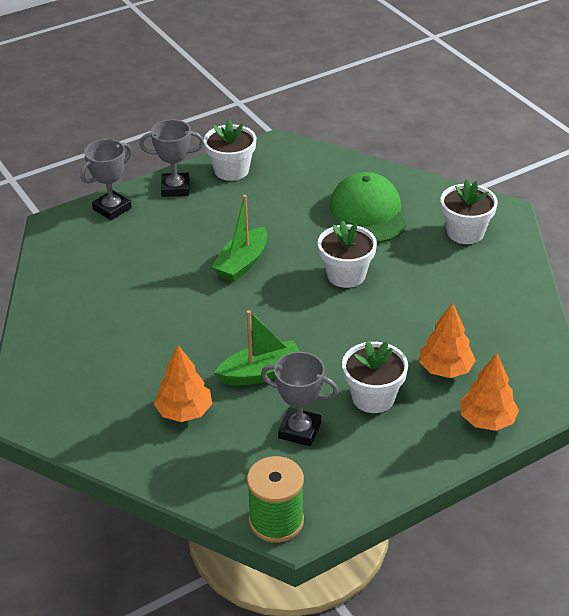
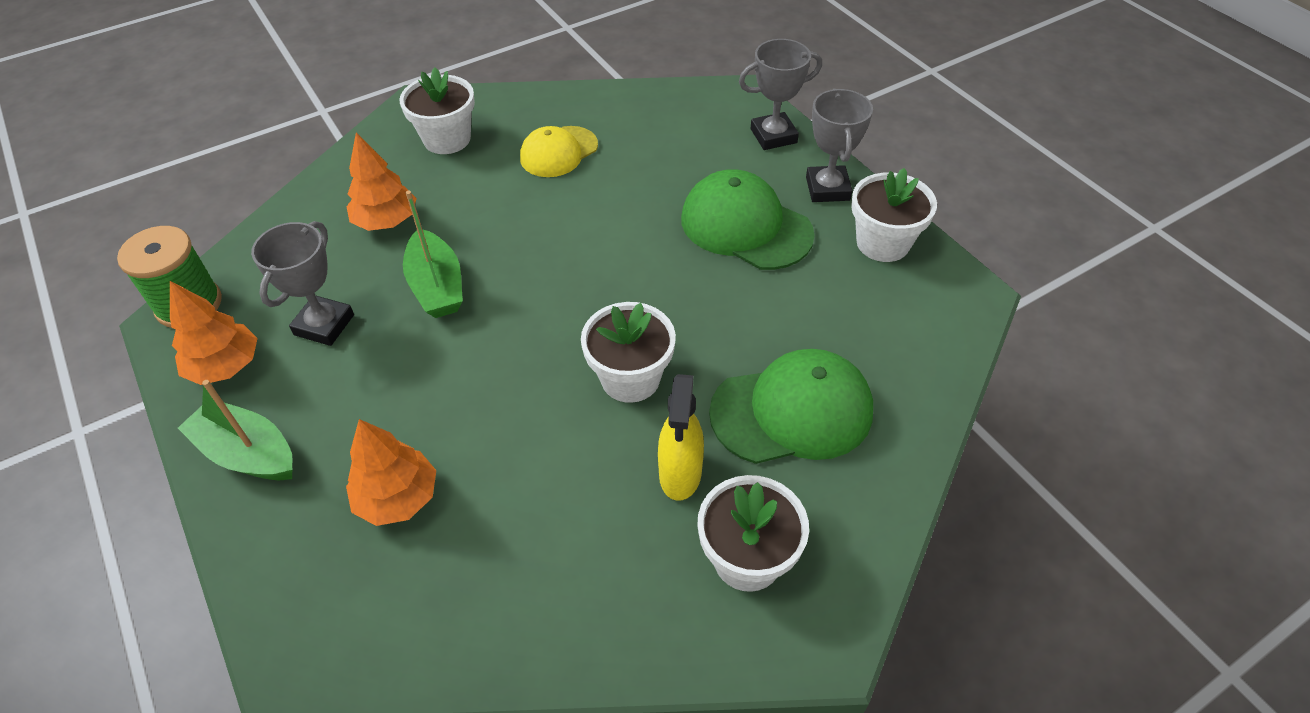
camera: 90 degrees right, 10 degrees up
(110, 318) = (558, 152): none -> yellow cap
(112, 209) = (773, 136): grey trophy -> grey trophy turned 60 degrees counterclockwise
(210, 225) = (745, 226): none -> green cap
(242, 263) = (660, 262): green boat -> green boat (248, 453)
(373, 397) = (362, 403): white flower pot -> white flower pot (447, 139)
(415, 255) = (680, 474): none -> yellow spray bottle
(487, 420) = (275, 546): orange tree -> orange tree (225, 366)

